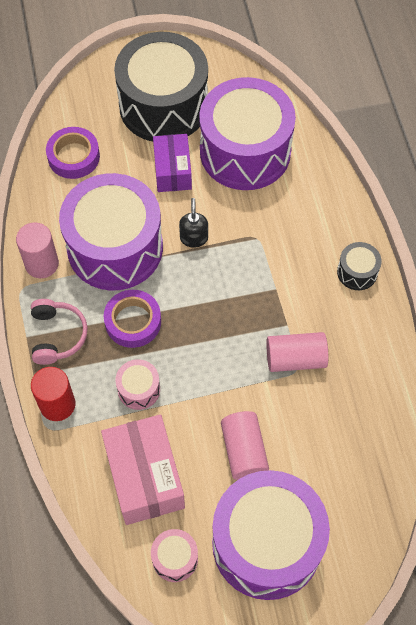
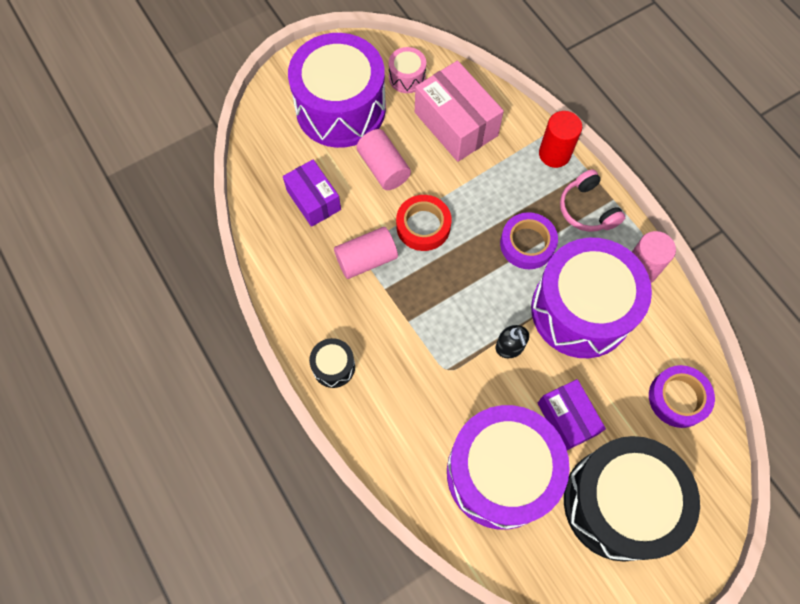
camera: 160 degrees right, 5 degrees up
(139, 389) = (493, 188): pink drum -> none
(226, 373) = (423, 226): none -> red tape
(330, 440) = (313, 200): none -> purple box

